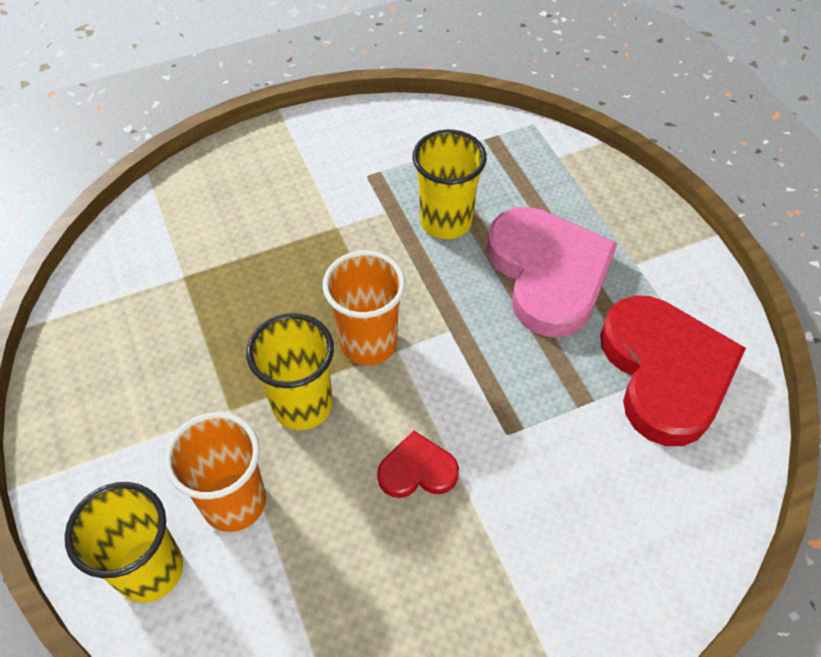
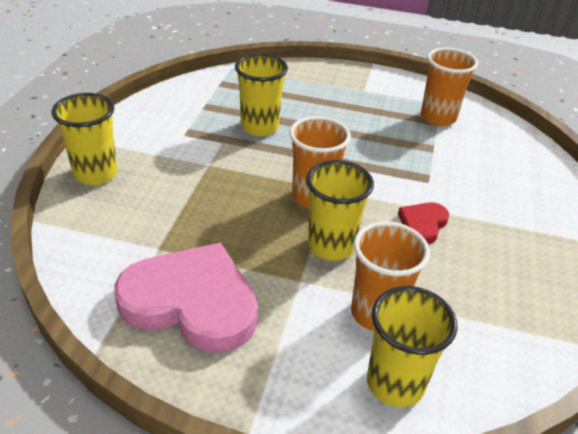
camera: 55 degrees left, 15 degrees down
(243, 161) = (95, 173): none -> yellow cup
(548, 273) = (338, 116): pink heart -> pink heart (191, 302)
(665, 372) = (438, 117): red heart -> orange cup

